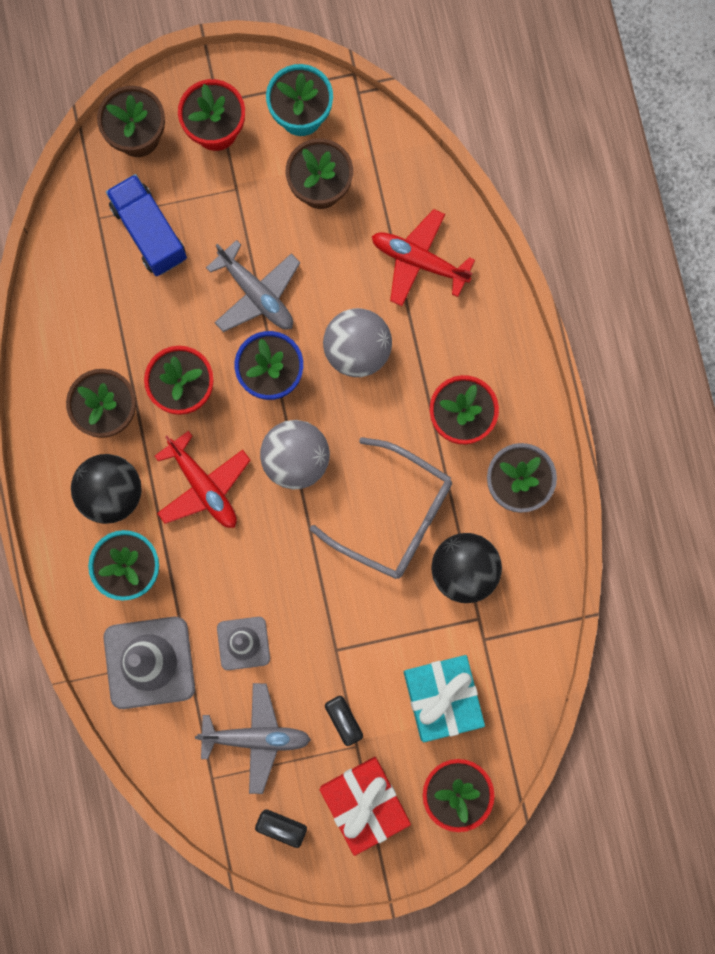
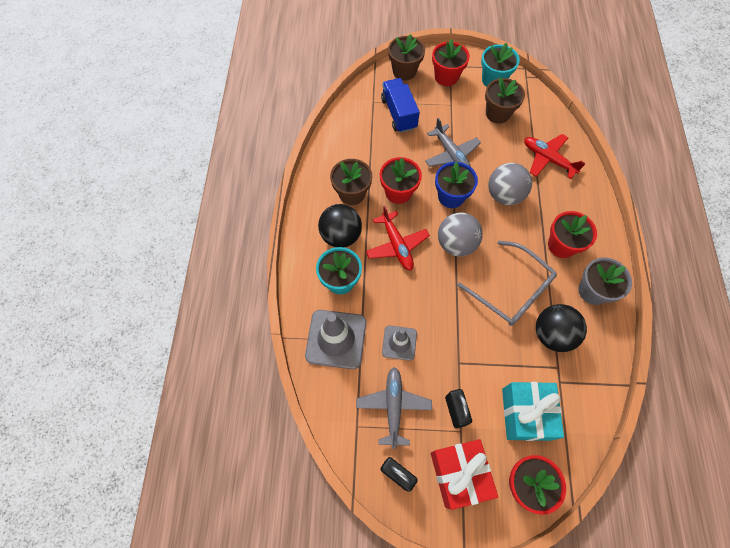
camera: 15 degrees right, 15 degrees down
(256, 737) = (393, 406): grey plane -> grey plane turned 105 degrees counterclockwise

